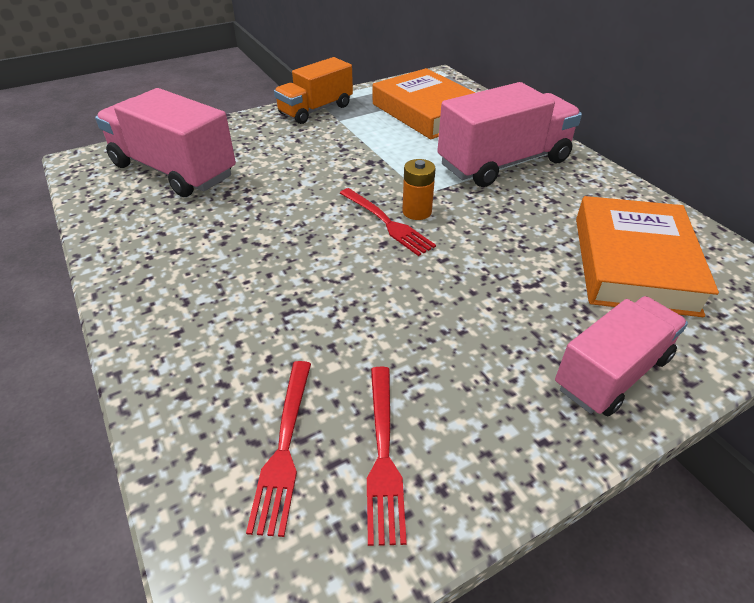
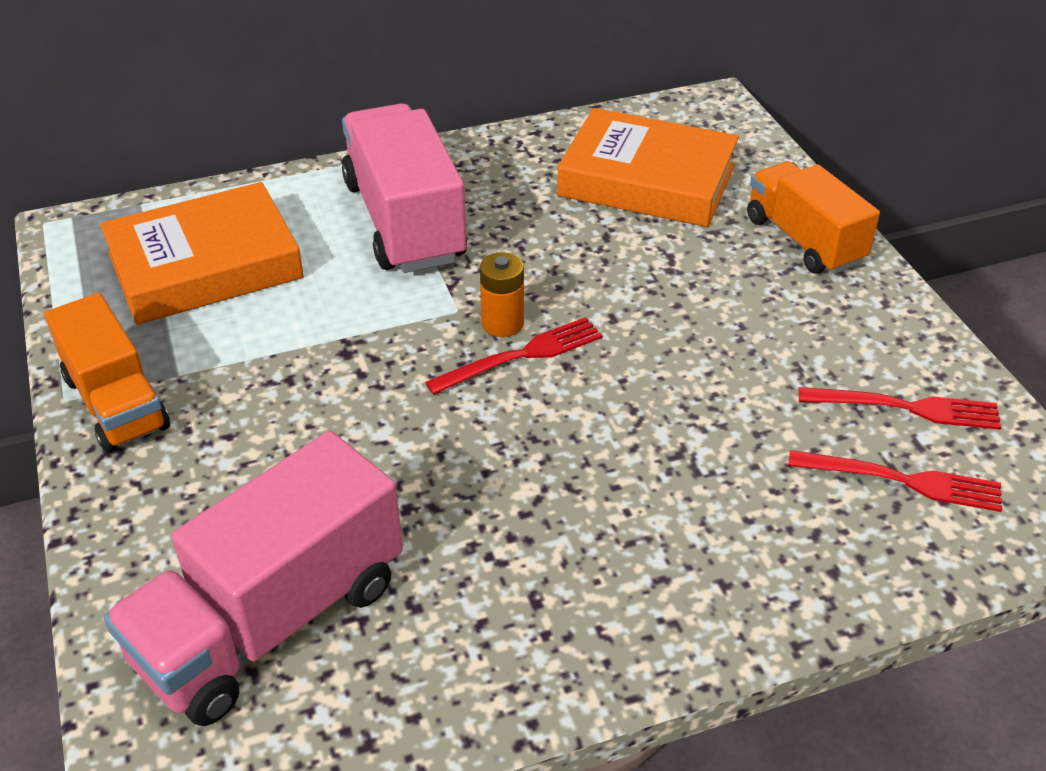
camera: 80 degrees left, 0 degrees up
(612, 372) = (804, 240): pink truck -> orange truck

